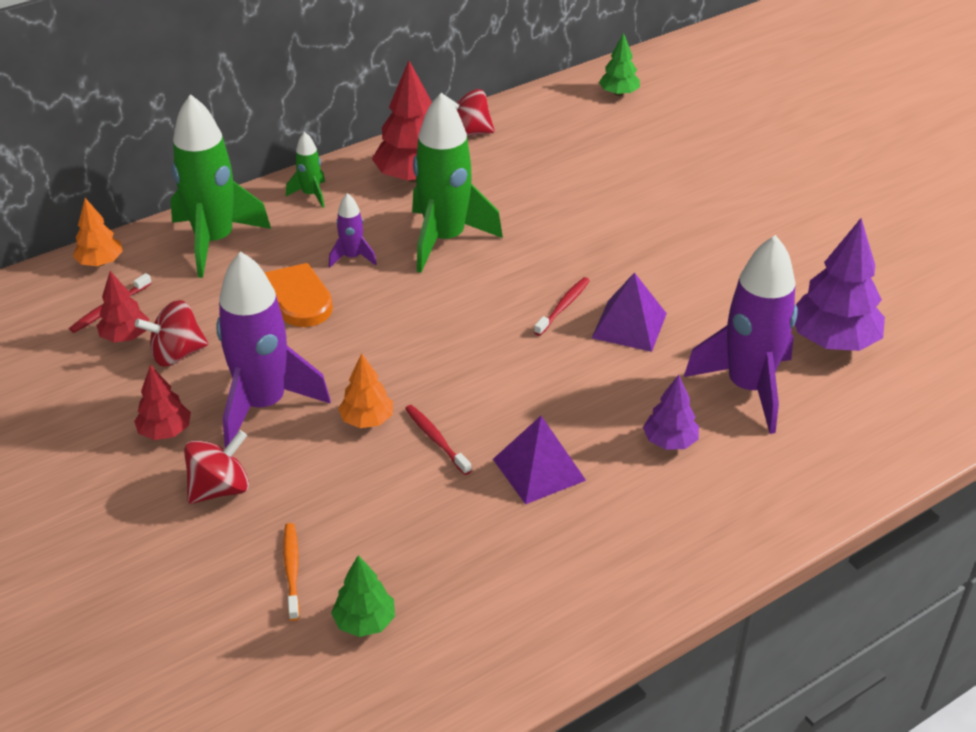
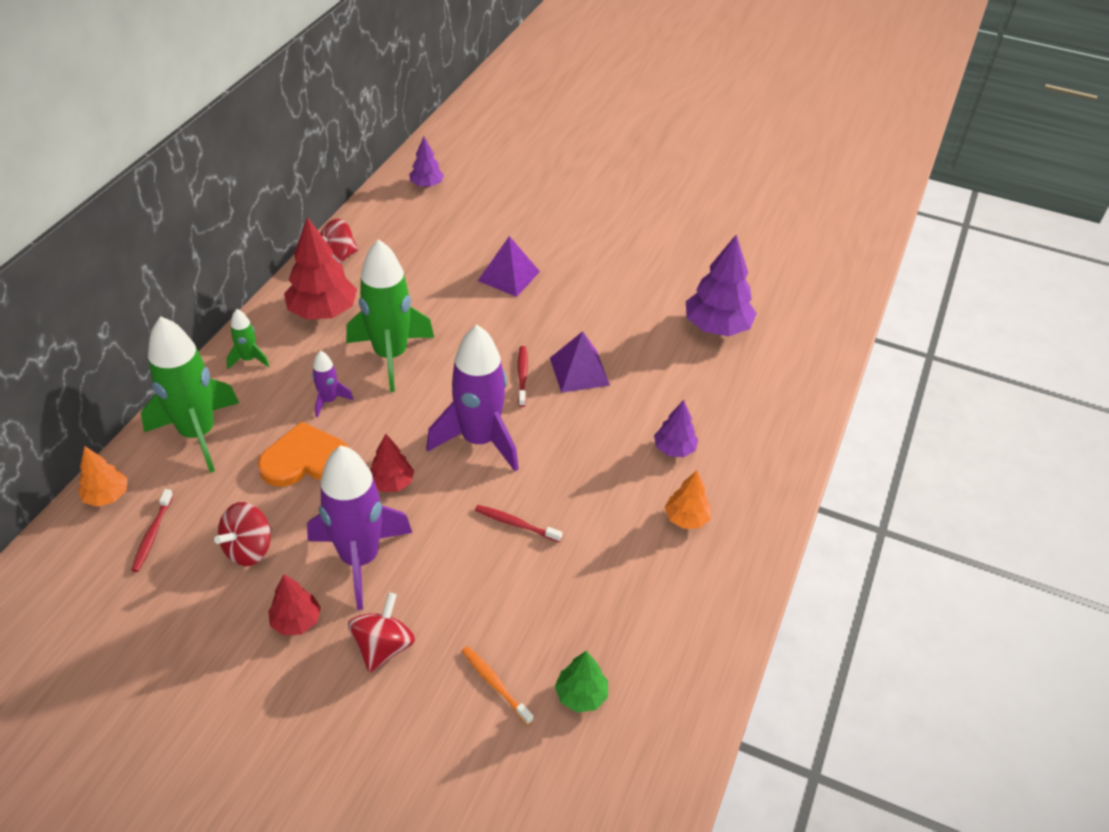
camera: 35 degrees left, 5 degrees up
(125, 336) = (189, 554): red tree -> red tree (391, 483)
(367, 420) = (452, 533): orange tree -> orange tree (686, 518)
(539, 469) = (606, 512): purple pyramid -> purple pyramid (508, 276)
(619, 93) = (427, 185): green tree -> purple tree
(748, 388) = (692, 385): purple rocket -> purple rocket (479, 440)

